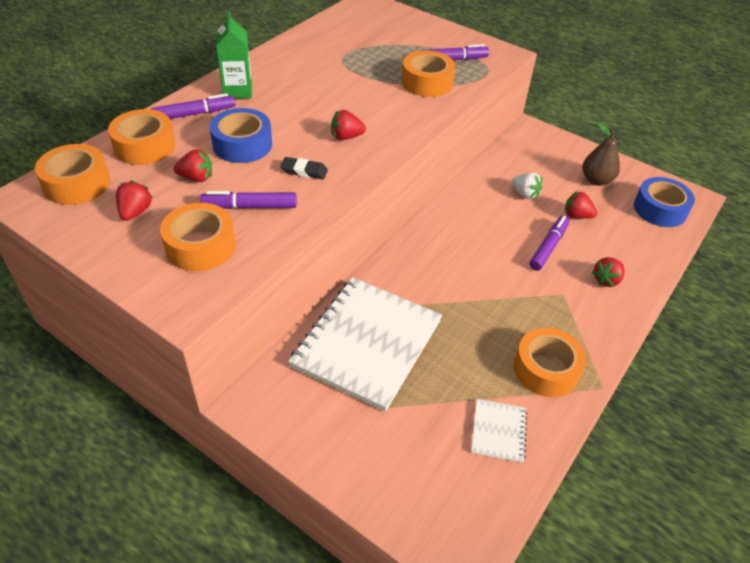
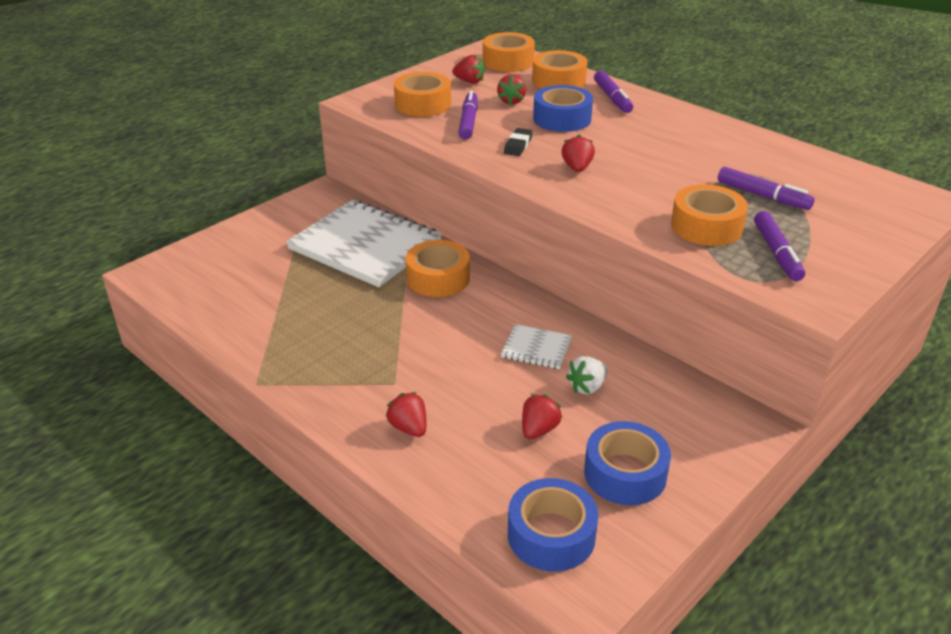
camera: 100 degrees right, 10 degrees down
(237, 91) = (658, 116): green carton -> none
(498, 431) = (241, 306): white notebook -> white notebook (536, 348)
(546, 369) = (295, 348): orange tape -> orange tape (438, 278)
(548, 247) = (477, 387): purple marker -> purple marker (762, 196)
(596, 180) = (625, 473): brown pear -> blue tape

